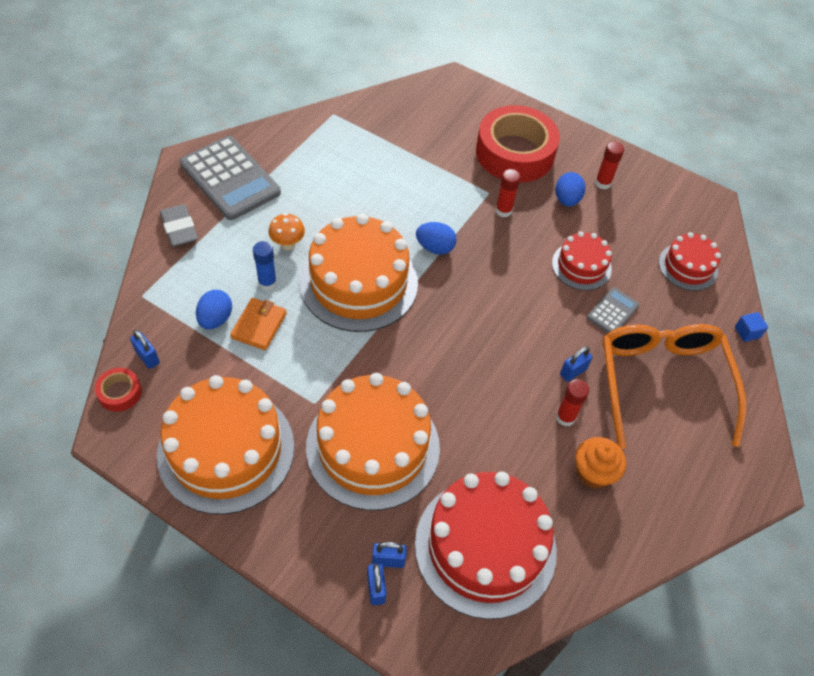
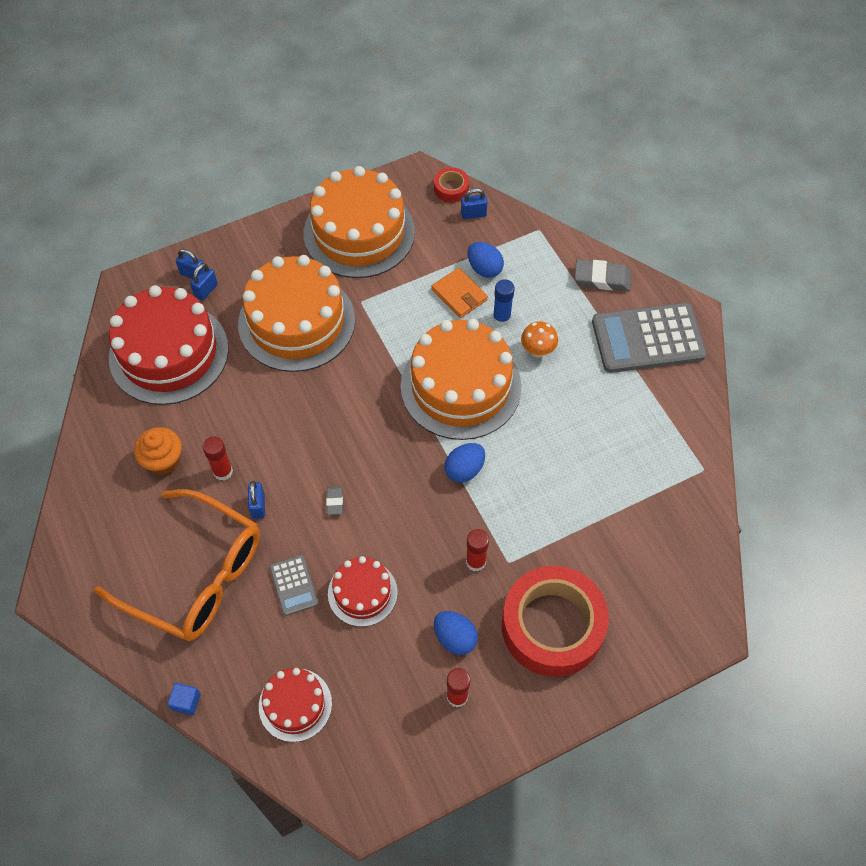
camera: 125 degrees right, 5 degrees up
(527, 320) = (334, 502): none -> grey eraser

